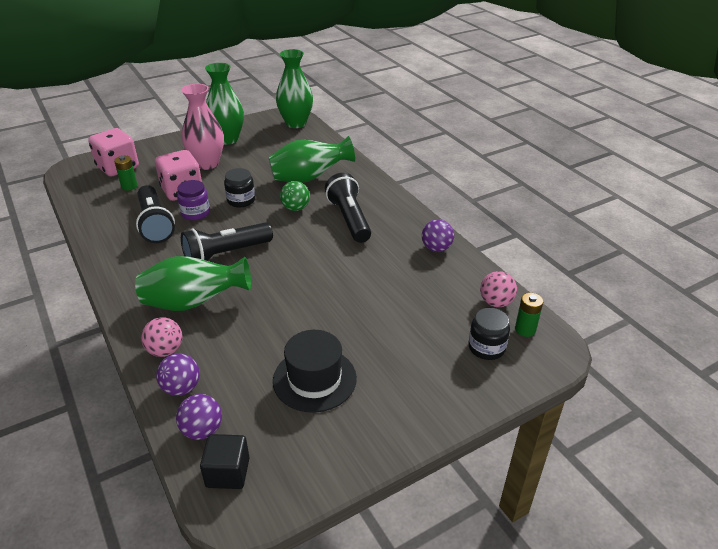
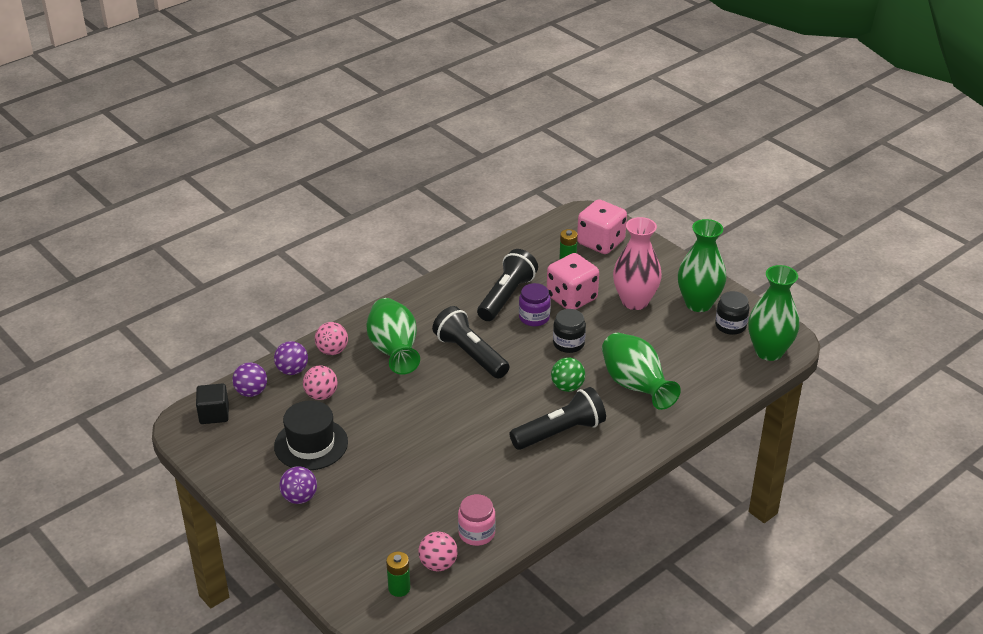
camera: 80 degrees right, 0 degrees up
(155, 224) = (506, 296): black flashlight -> black flashlight turned 150 degrees clockwise
(237, 365) = (321, 395): none -> pink ball
(436, 248) = (523, 510): purple ball -> purple ball (299, 498)
(460, 276) = (476, 533): none -> pink jar
(486, 347) = (367, 558): black jar -> black jar (730, 325)

